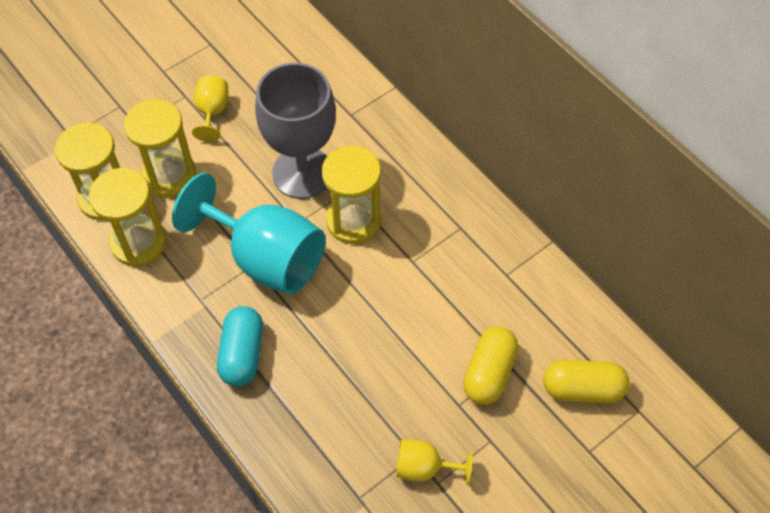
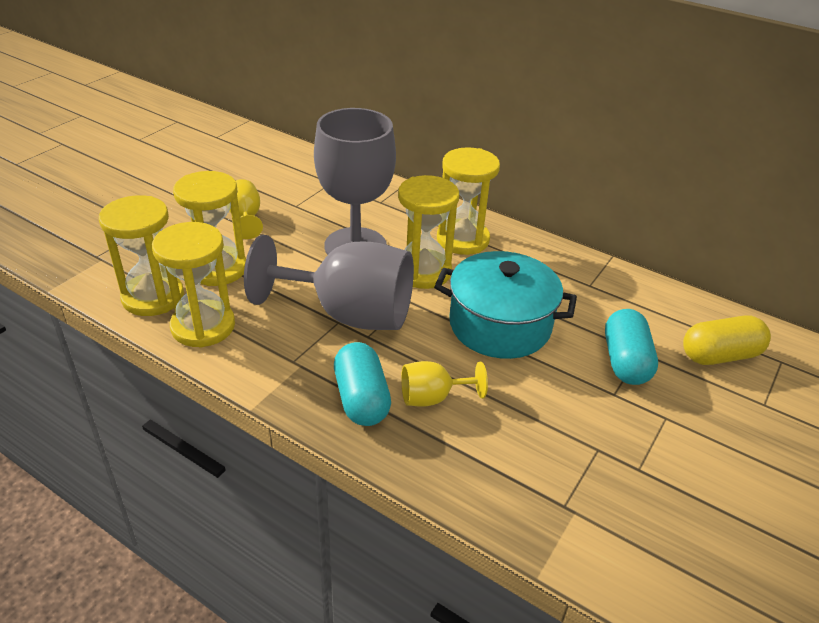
camera: 20 degrees left, 20 degrees down
(266, 258) = (349, 314): turquoise goblet -> grey goblet
(395, 303) = (499, 325): none -> turquoise pot
(410, 186) = (462, 239): none -> yellow hourglass
(424, 468) = (616, 458): yellow goblet -> yellow goblet (432, 397)
(489, 373) = (625, 361): yellow capsule -> turquoise capsule

